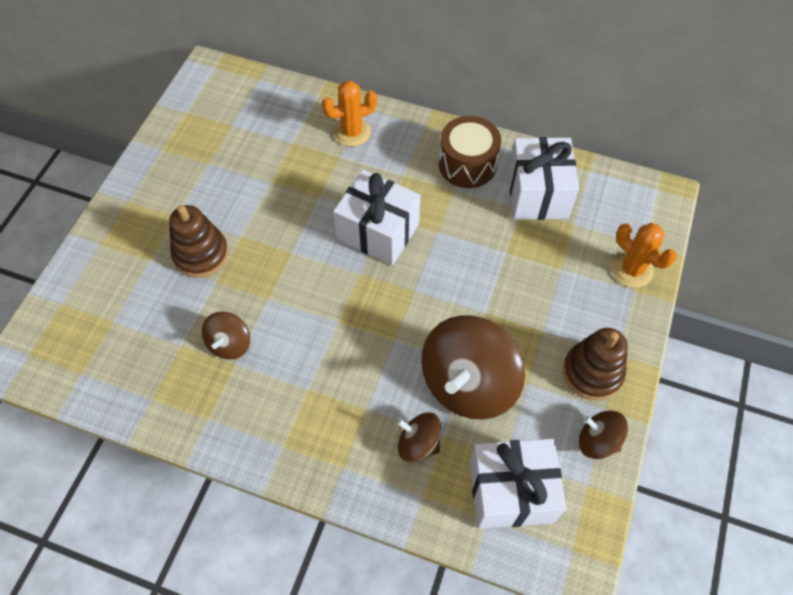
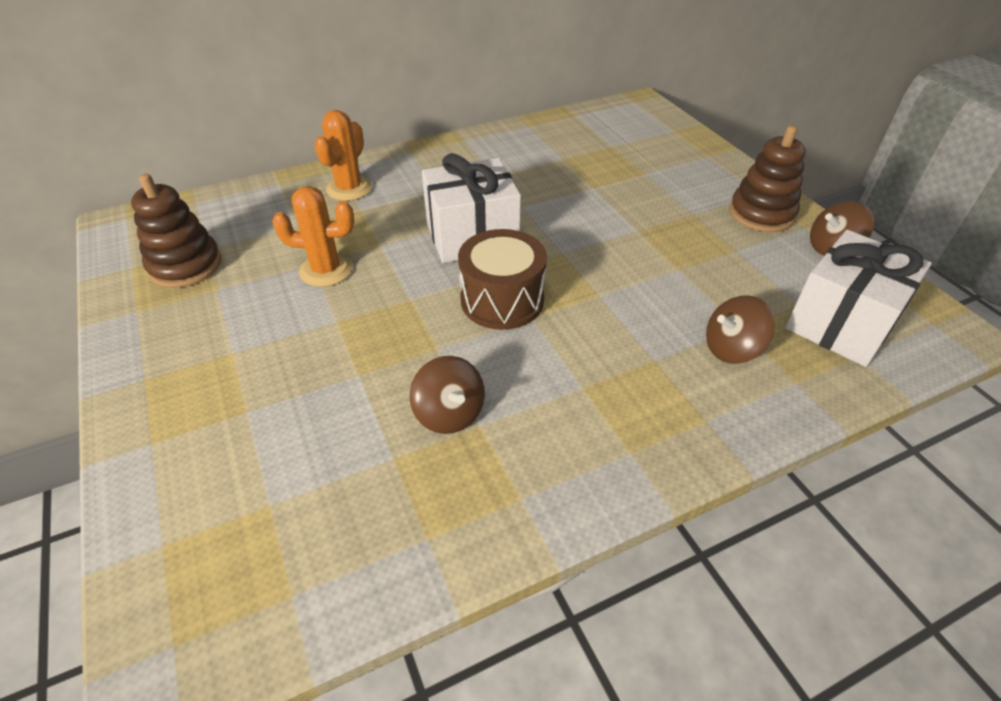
camera: 45 degrees left, 15 degrees down
(201, 254) = (308, 364): brown stacking toy -> brown stacking toy (185, 265)
(467, 164) = (482, 156): brown drum -> brown drum (502, 300)
(468, 383) = (699, 280): brown spinning top -> none
(537, 193) = (561, 144): white gift -> none
(632, 270) = (688, 147): orange cactus -> orange cactus (326, 270)

